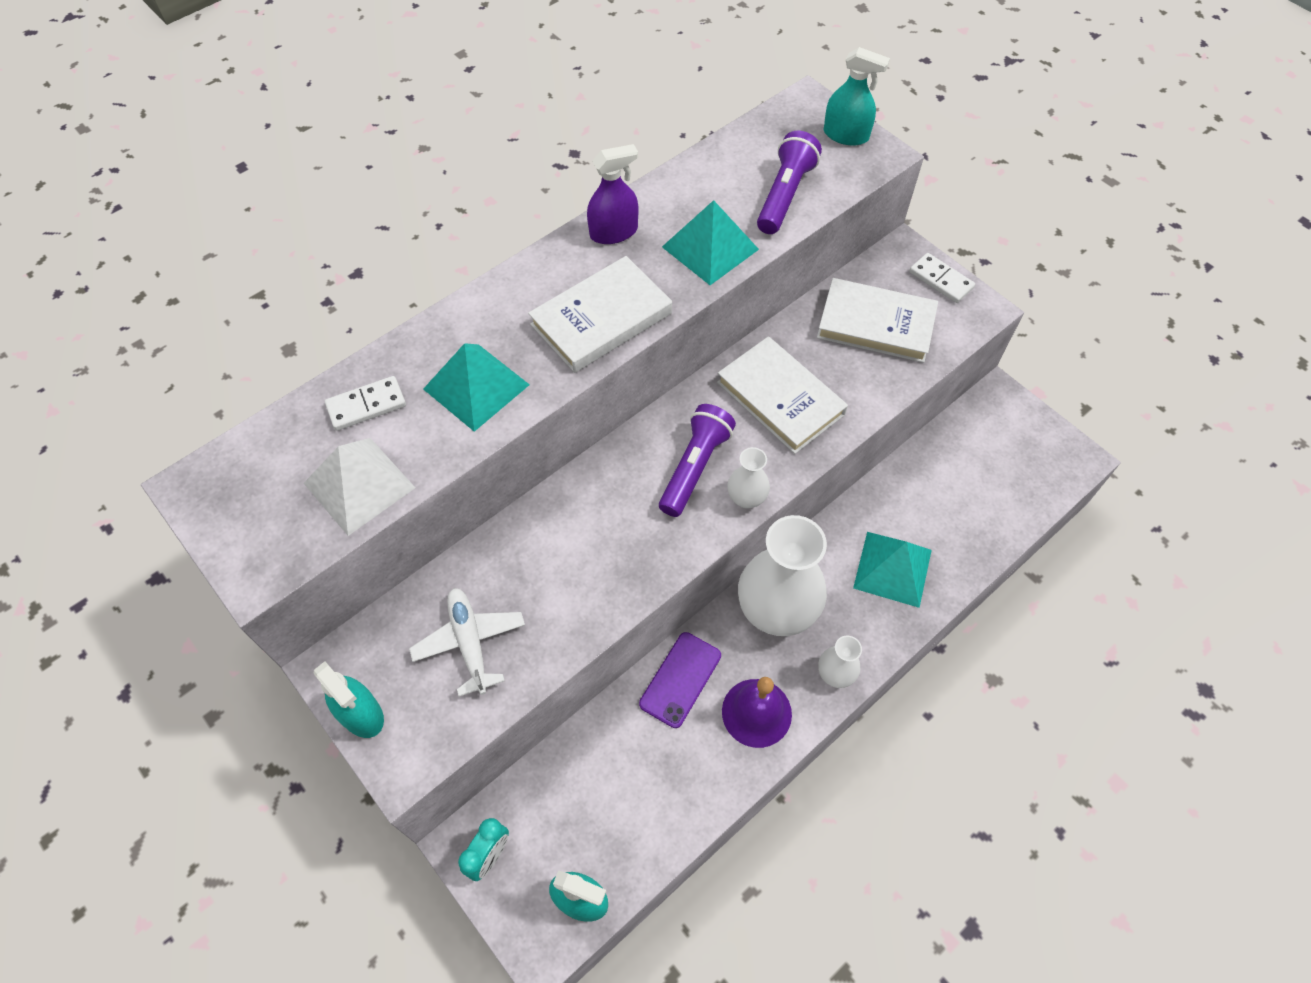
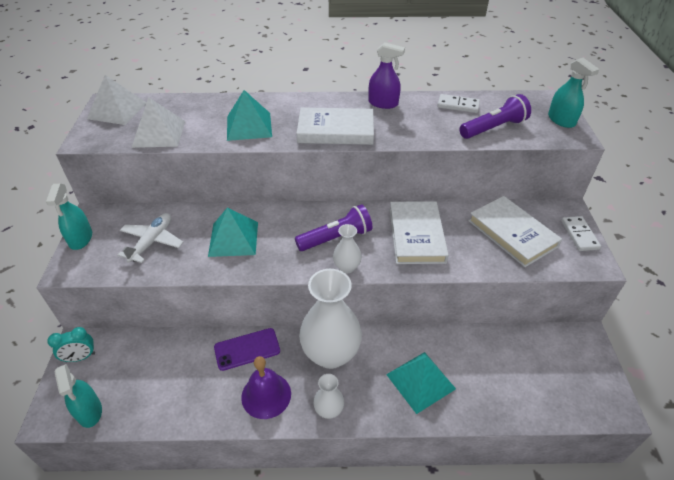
camera: 40 degrees right, 15 degrees down
(234, 488) = (117, 110): none -> white pyramid
(366, 405) = (199, 110): white domino -> white domino (458, 105)
(710, 248) = (425, 130): turquoise pyramid -> turquoise pyramid (233, 239)

